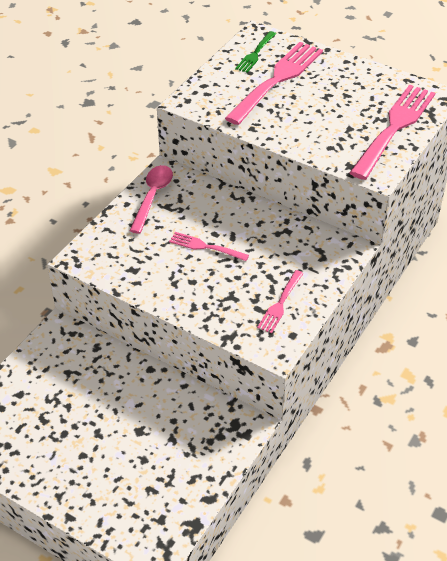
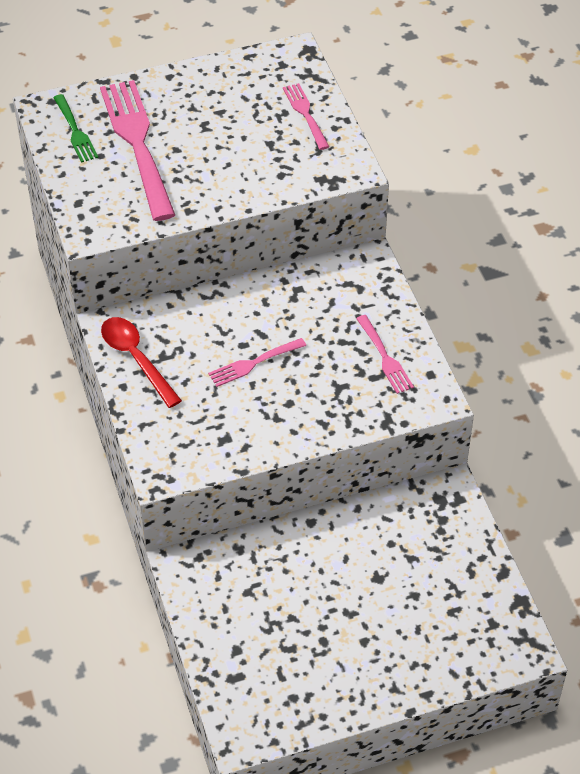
camera: 50 degrees left, 5 degrees up
(152, 196) = (136, 359): pink spoon -> red spoon
(394, 129) = (306, 114): pink fork -> pink fork, size x0.50

